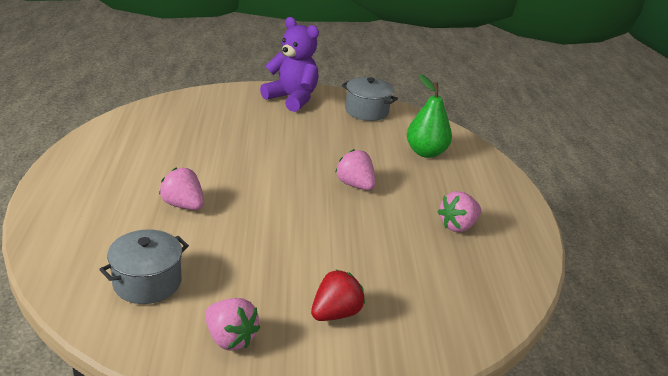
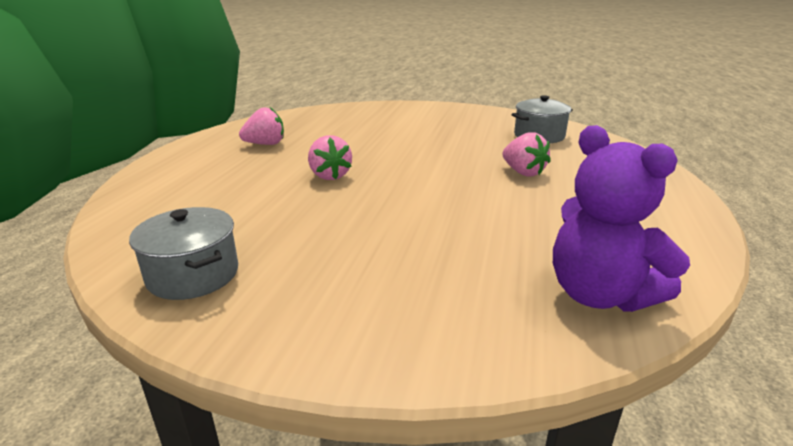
camera: 160 degrees left, 5 degrees down
(230, 338) = (478, 116): pink strawberry -> none
(292, 99) = (320, 320): purple teddy bear -> purple teddy bear (599, 294)
(335, 313) = (408, 119): red strawberry -> none
(426, 152) = (197, 201): green pear -> none

